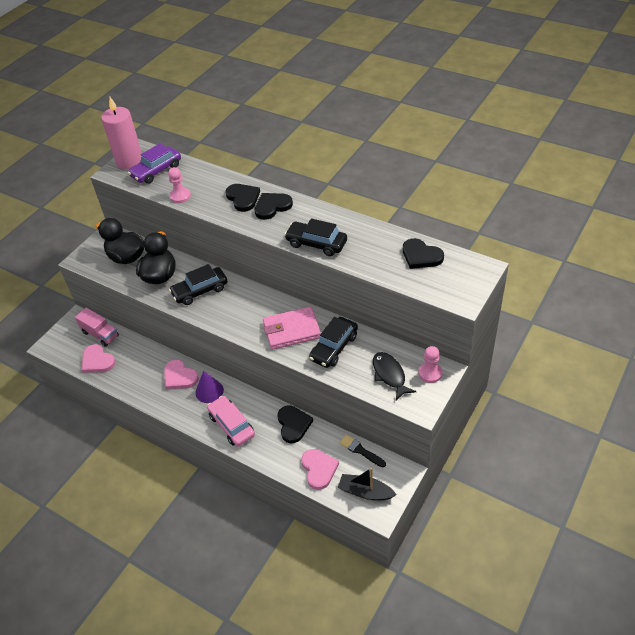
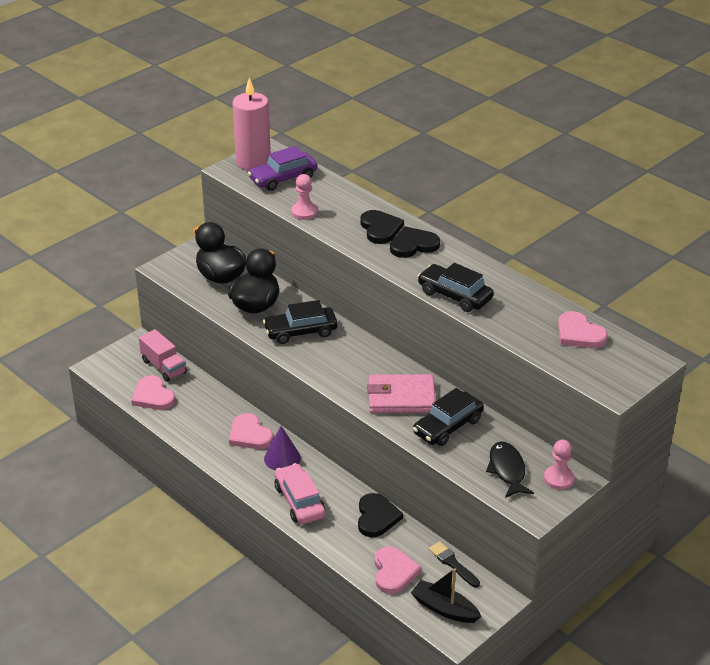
camera: 10 degrees right, 10 degrees down
(421, 256) = (579, 334): black heart -> pink heart

